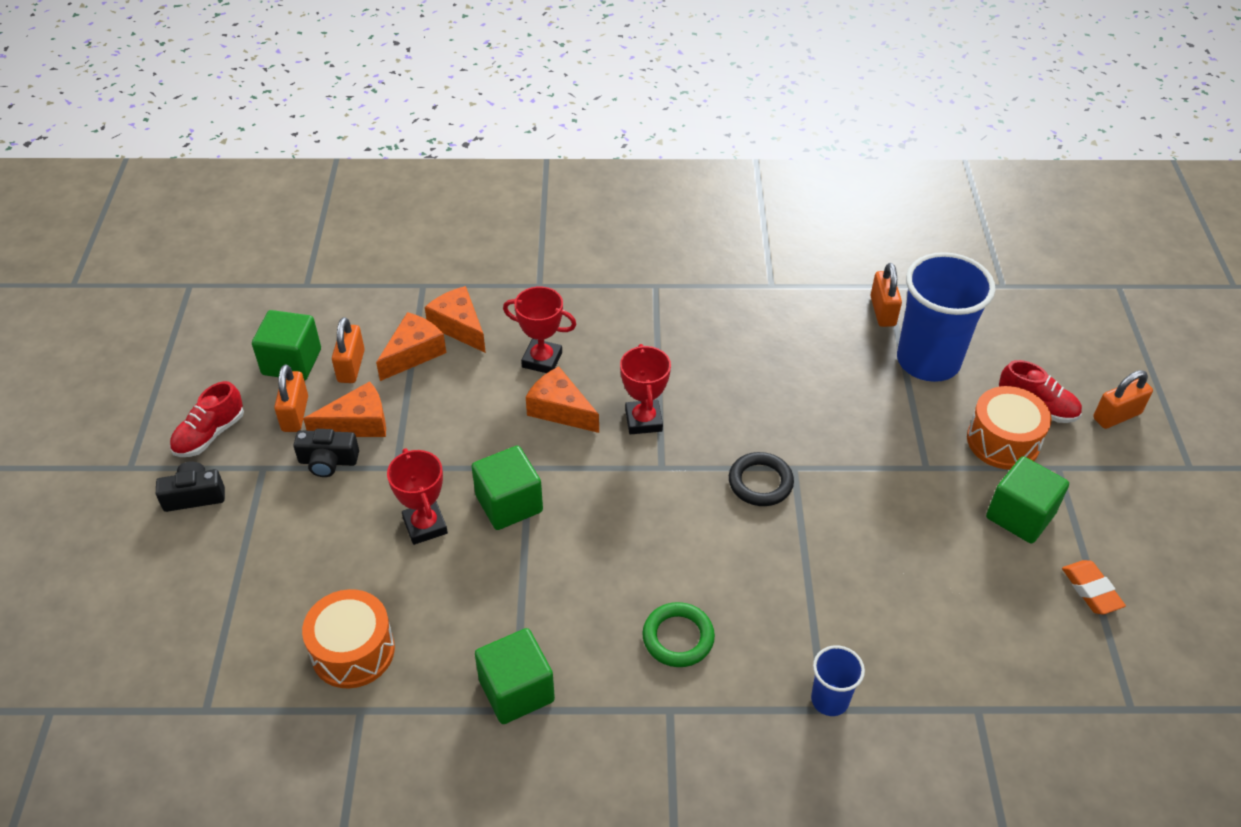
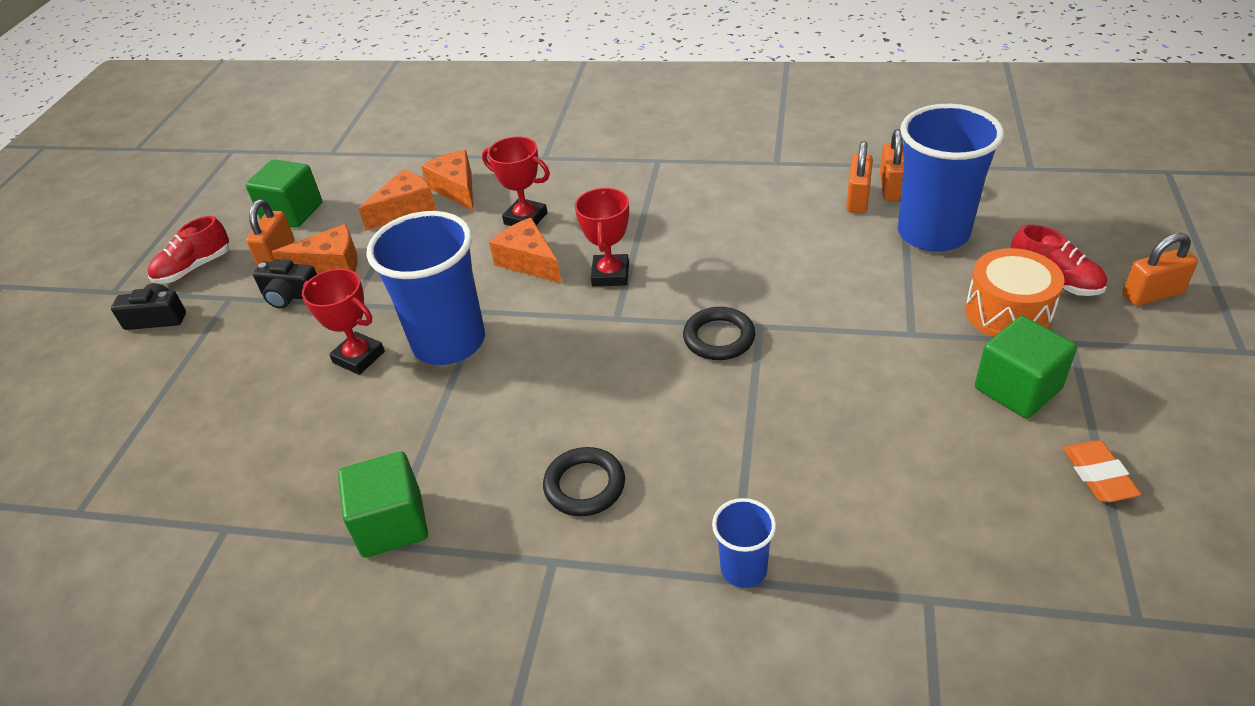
camera: 15 degrees right, 5 degrees down
(351, 366) = (344, 218): orange padlock -> orange padlock (857, 199)
(353, 651) = (242, 469): orange drum -> none
(425, 526) = (359, 357): red trophy -> red trophy turned 45 degrees counterclockwise
(509, 503) = (449, 342): green cube -> blue cup
(678, 637) = (584, 485): green ring -> black ring

